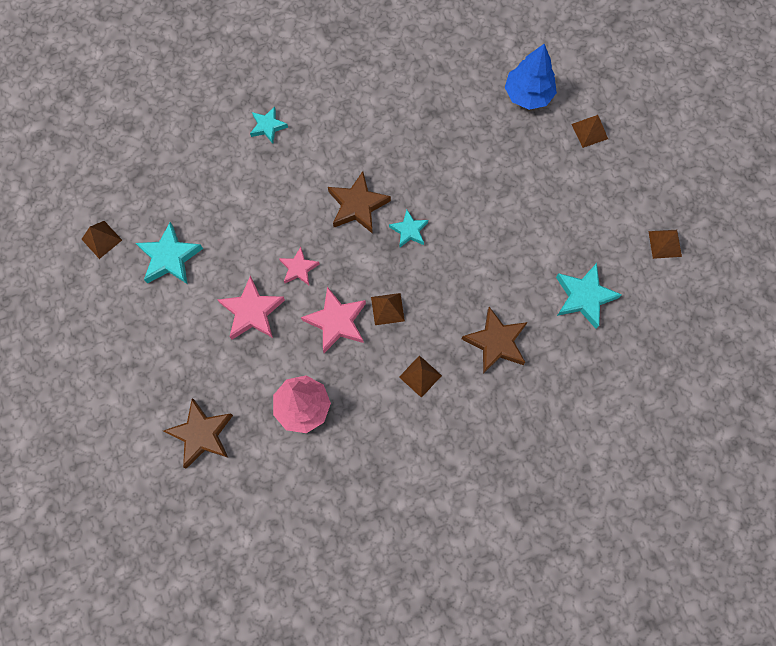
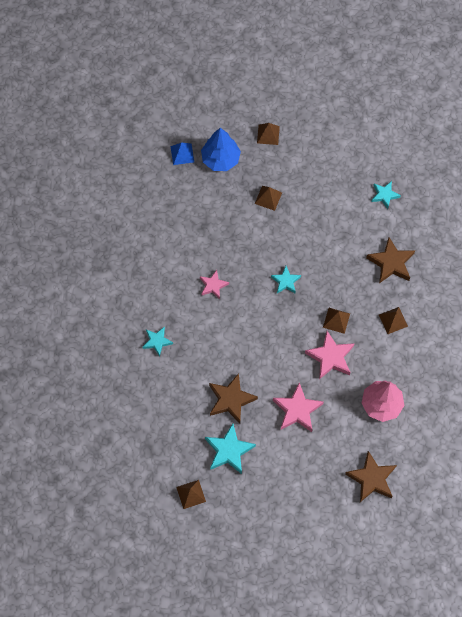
camera: 65 degrees left, 5 degrees down
(299, 268) = (279, 366): pink star -> pink star (213, 285)
(357, 206) = (250, 307): brown star -> brown star (231, 400)
(512, 52) = (182, 154): none -> blue pyramid
(584, 297) = (384, 195): turquoise star -> turquoise star, size x0.62
(665, 244) = (370, 129): brown pyramid -> brown pyramid (268, 198)

